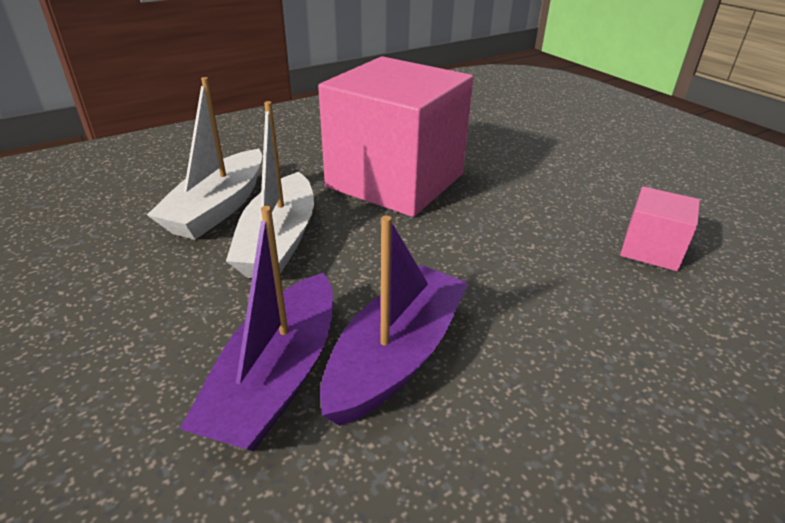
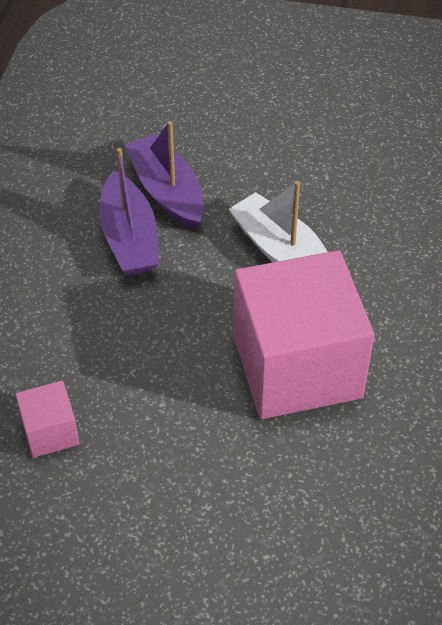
camera: 135 degrees right, 15 degrees up
(218, 208) = (360, 244): white boat -> none

